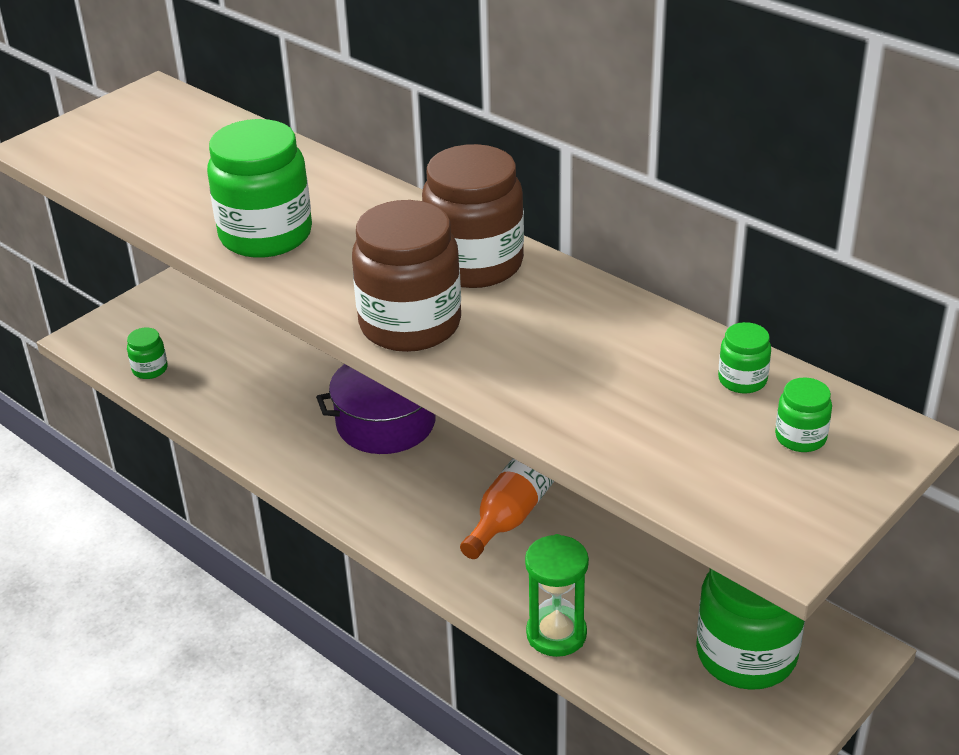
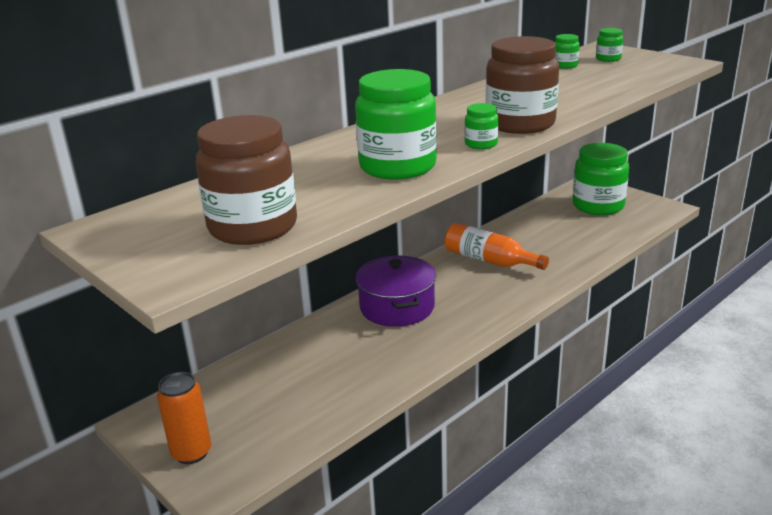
camera: 85 degrees left, 10 degrees down
(138, 316) = (191, 452): none -> orange can
(150, 369) = (288, 435): green jar -> green jar (481, 144)
(475, 264) = (450, 111): brown jar -> brown jar (253, 227)
(556, 634) = (595, 251): green hourglass -> none

